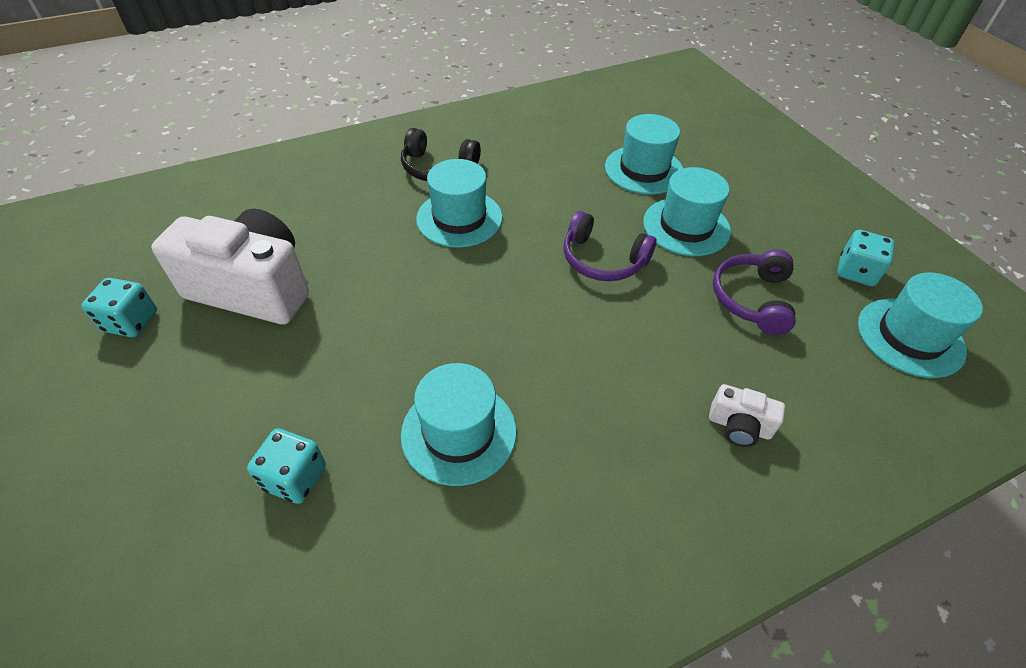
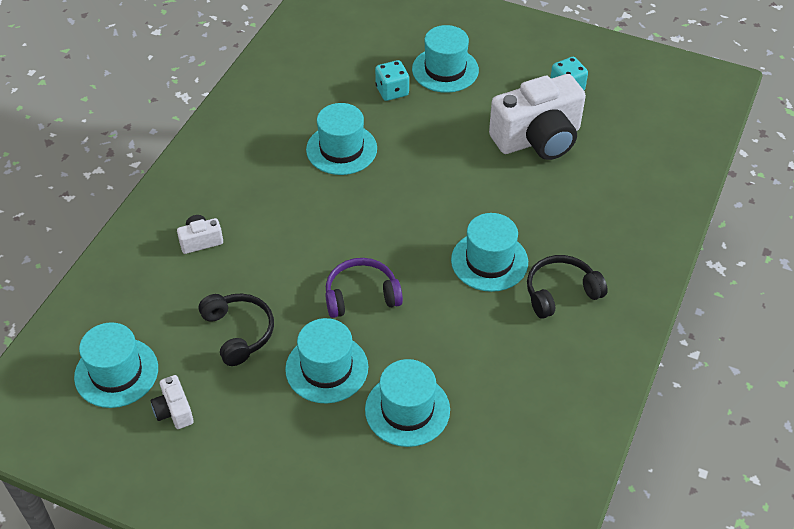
camera: 140 degrees right, 0 degrees up
(191, 458) = (445, 70): none -> turquoise hat
(752, 299) = (239, 332): purple headphones -> black headphones
(856, 272) = (174, 411): turquoise dice -> white camera

